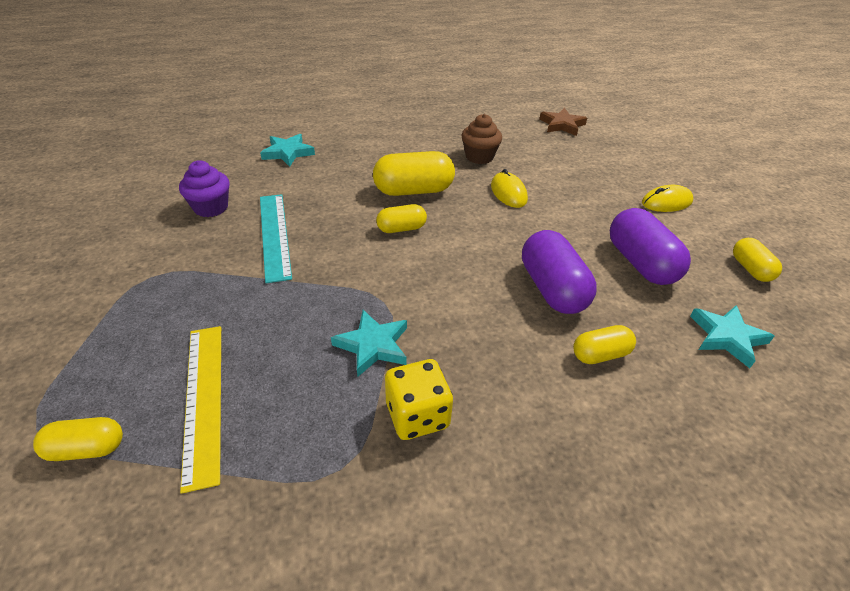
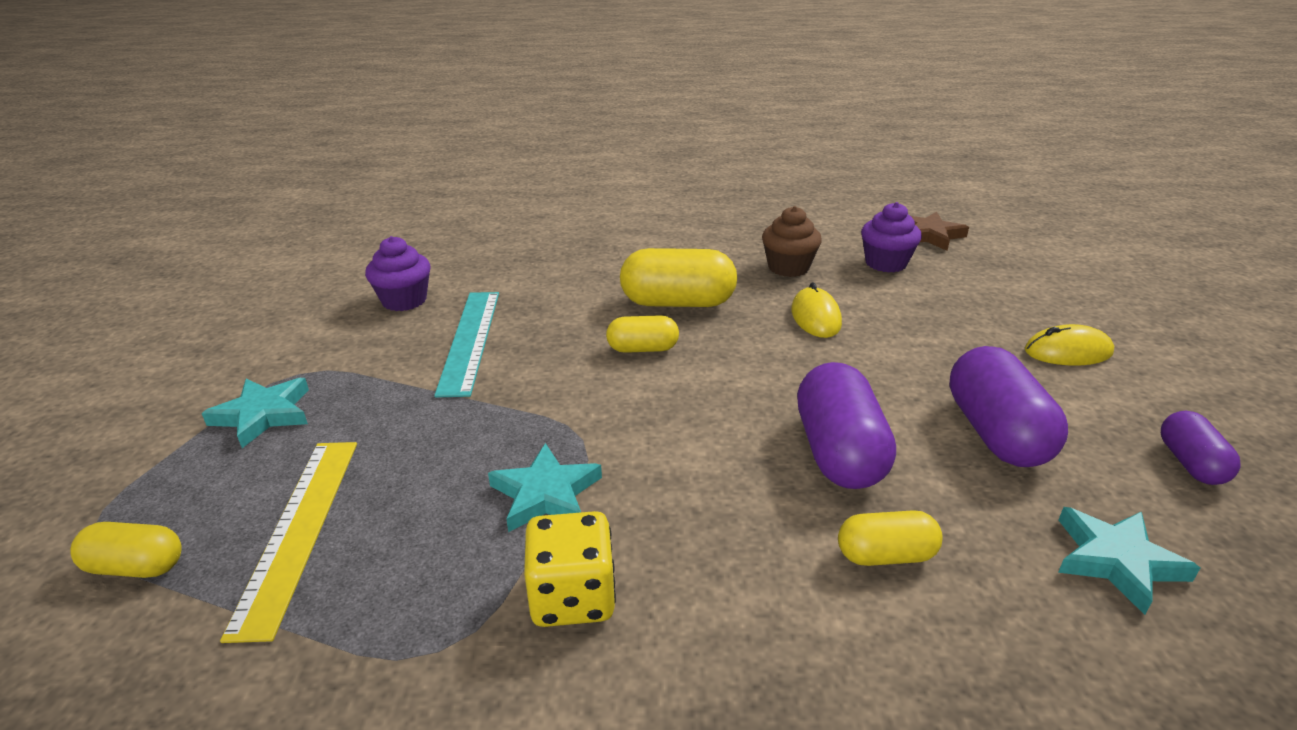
camera: 15 degrees right, 10 degrees down
(288, 153) = (526, 244): turquoise star -> turquoise star (263, 415)
(541, 148) = (886, 263): none -> purple cupcake
(750, 269) = (1190, 463): yellow capsule -> purple capsule

